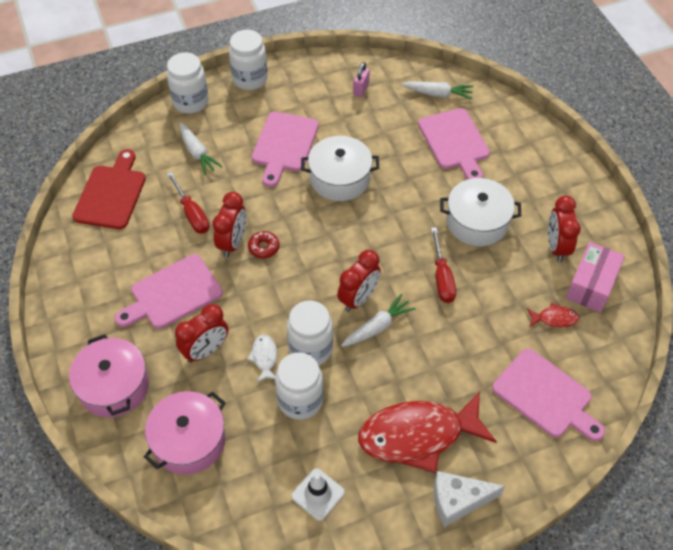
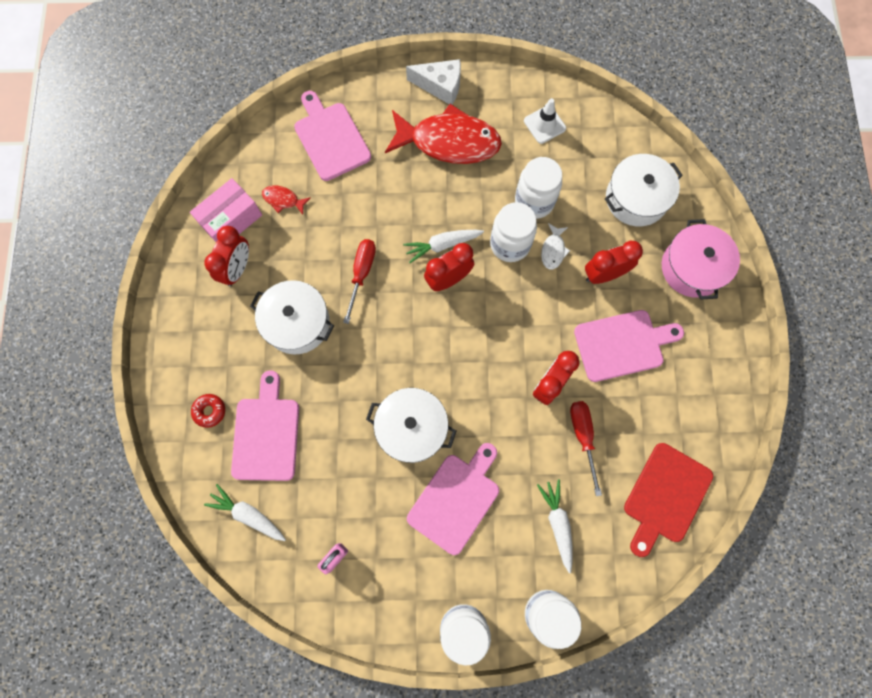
camera: 160 degrees left, 20 degrees up
(189, 441) = (636, 198): pink pot -> white pot
(264, 247) = (520, 367): red donut -> red donut (209, 411)

